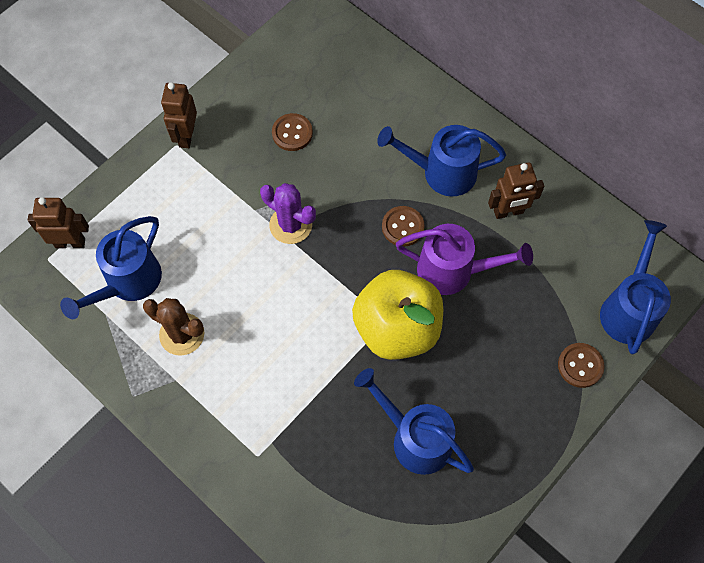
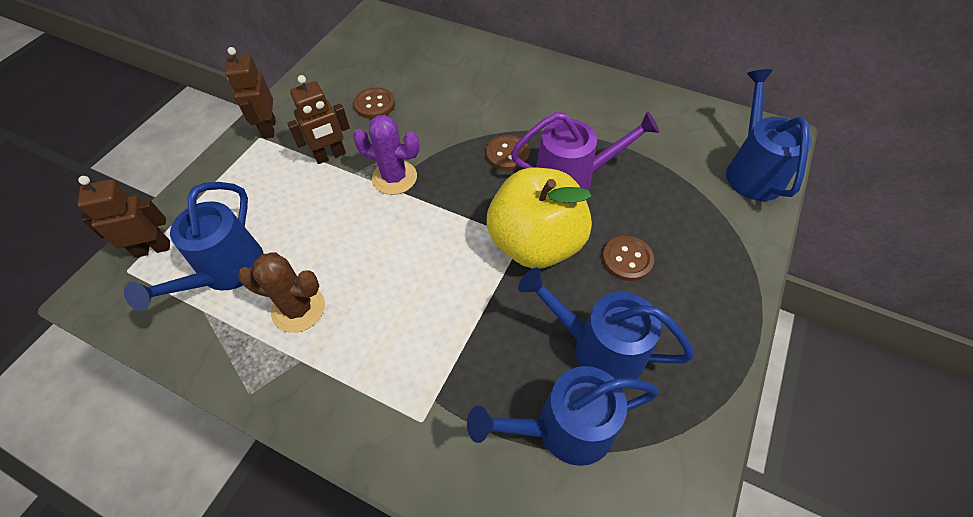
camera: 15 degrees left, 10 degrees down
(441, 172) = (527, 105): blue watering can -> blue watering can (563, 429)
(508, 212) = (602, 120): brown robot -> brown robot (330, 156)
(580, 366) = (734, 231): brown button -> brown button (627, 259)

